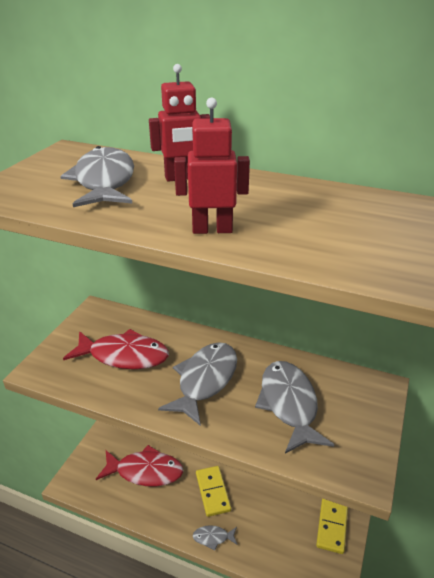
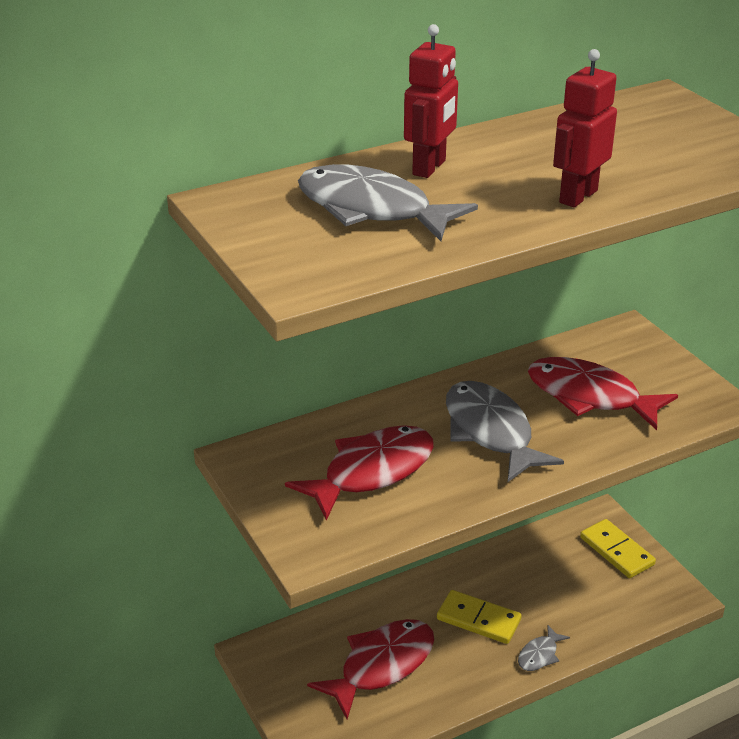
camera: 50 degrees left, 0 degrees up
(289, 404) = (590, 396): grey fish -> red fish

